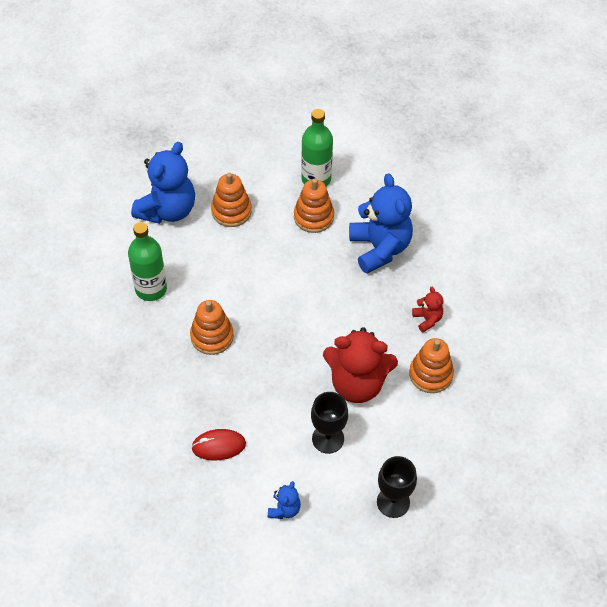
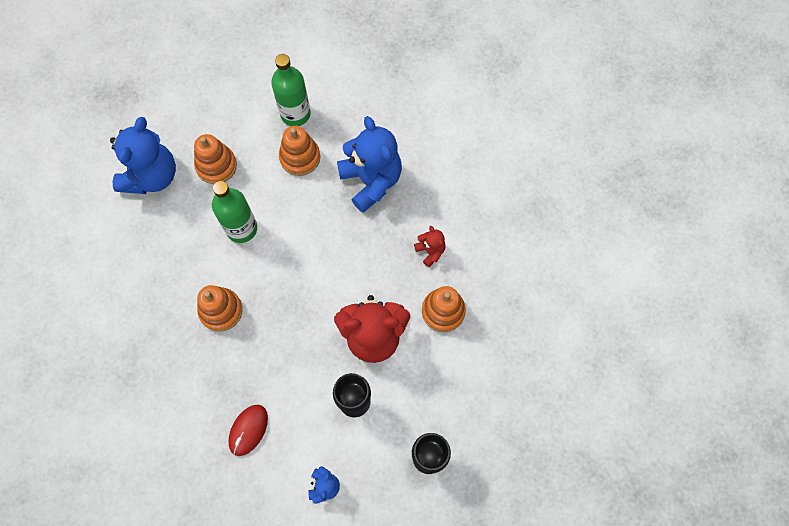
camera: 10 degrees left, 15 degrees up
(151, 289) = (150, 268): green bottle -> green bottle (241, 228)
(218, 446) = (248, 430): red mouse -> red mouse turned 45 degrees counterclockwise

